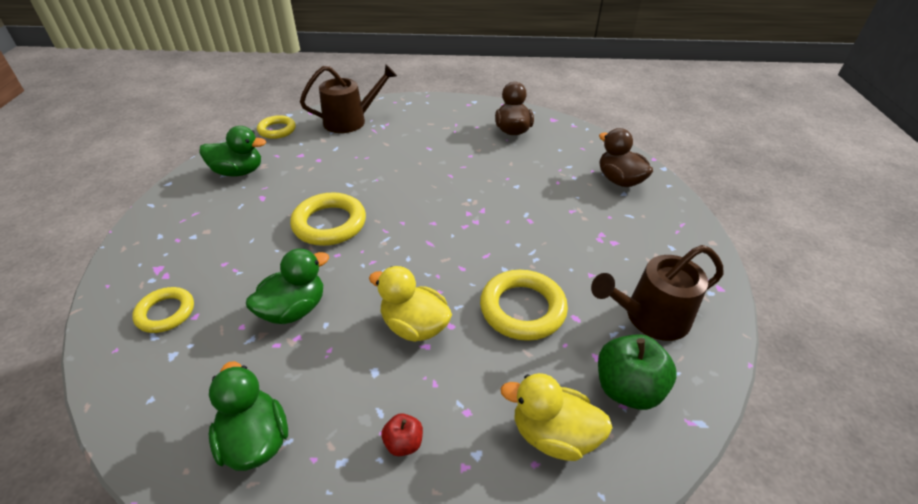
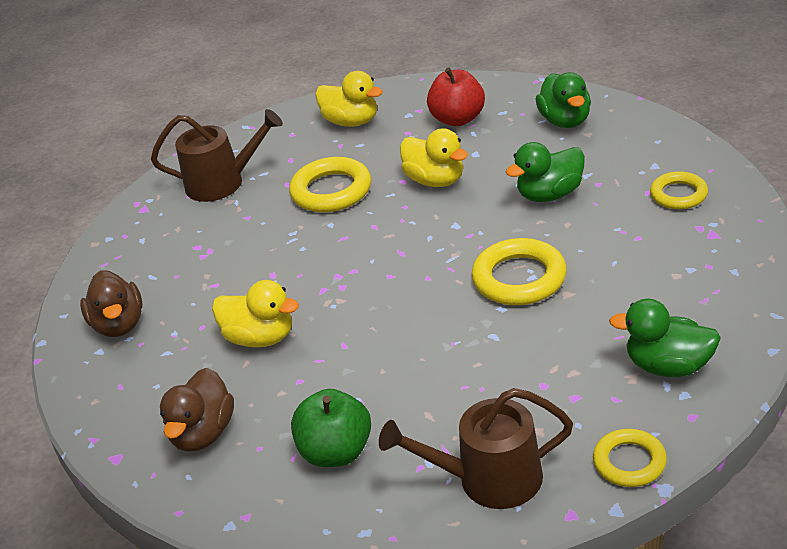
camera: 160 degrees left, 5 degrees down
(403, 443) = (458, 119): red apple -> red apple, size x1.95
(510, 176) = (260, 338): none -> yellow duck
(627, 388) = (281, 142): green apple -> green apple (336, 452)

